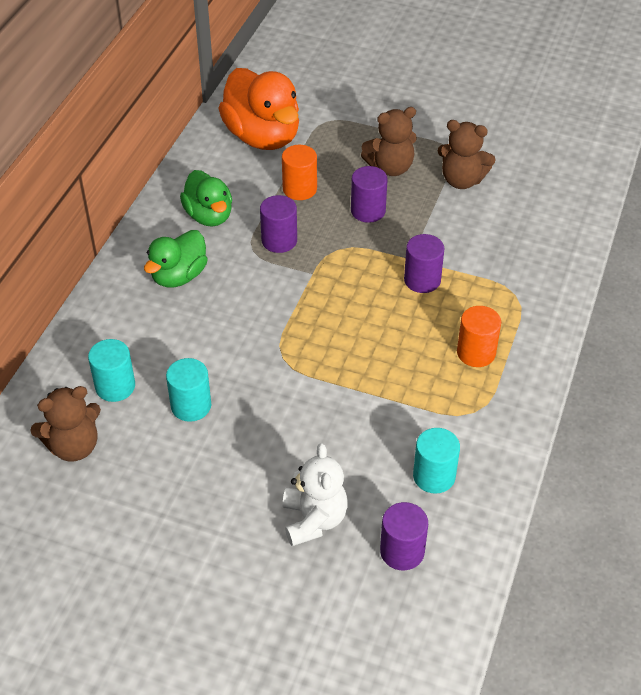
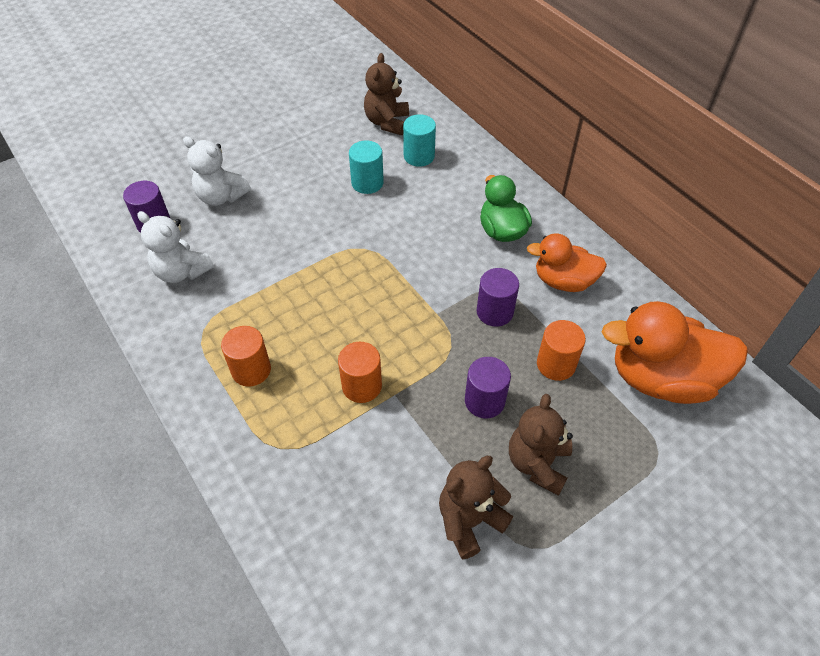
camera: 125 degrees right, 5 degrees up
(209, 216) = (563, 281): green duck -> orange duck
(422, 280) = (362, 386): purple cylinder -> orange cylinder
(434, 476) = (182, 271): turquoise cylinder -> white teddy bear

